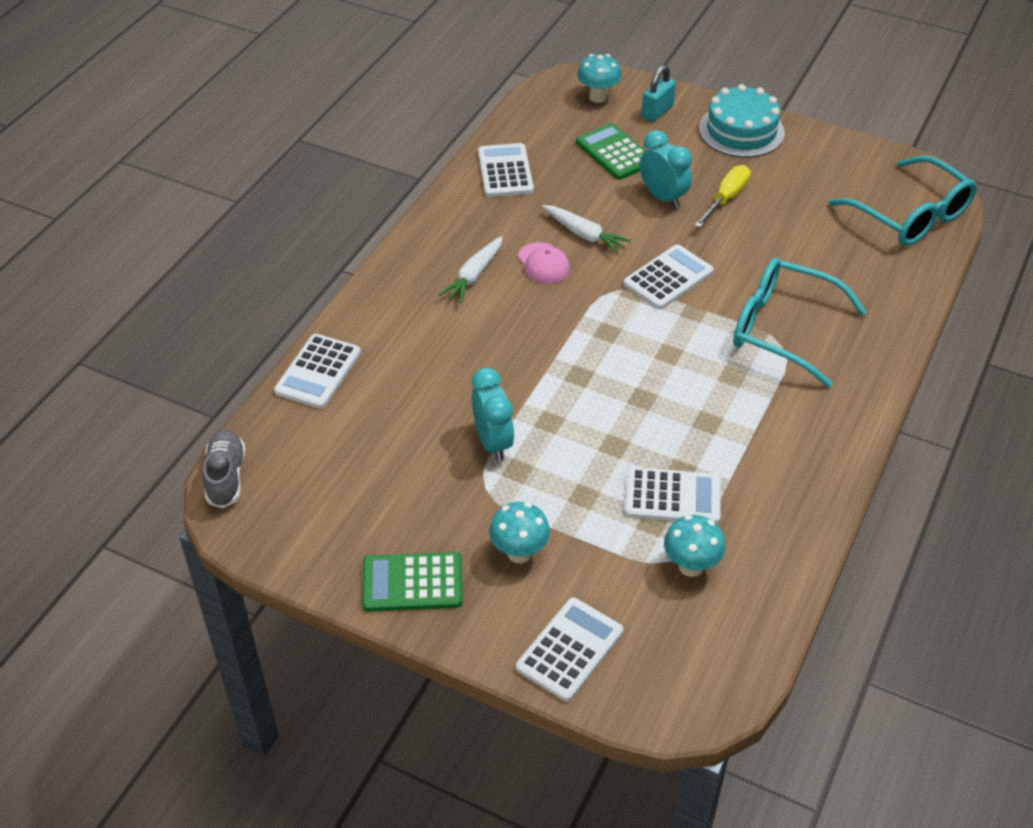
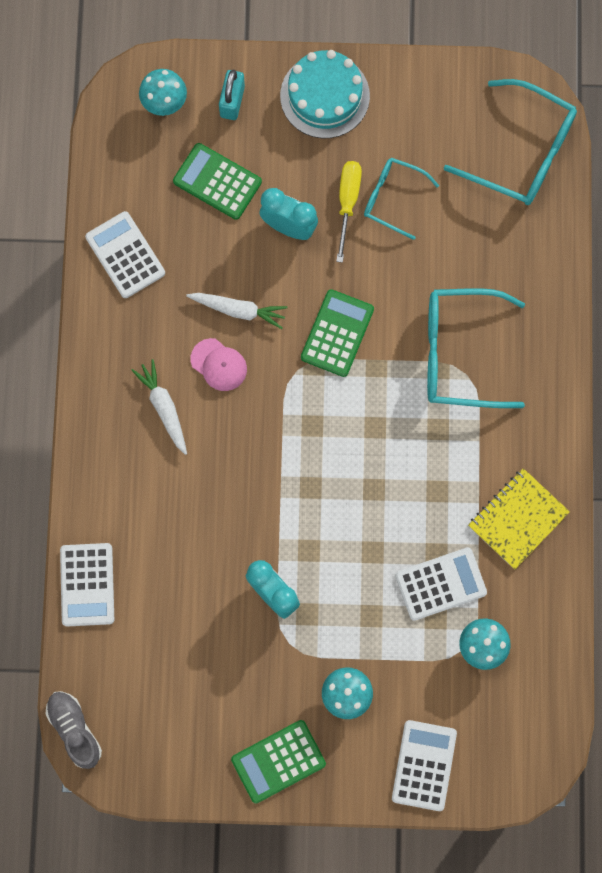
camera: 25 degrees left, 30 degrees up
(474, 275) = (164, 408): white carrot -> white carrot turned 150 degrees clockwise
(668, 278) = (337, 333): white calculator -> green calculator
(770, 208) = (392, 198): none -> turquoise glasses
(783, 473) = (518, 519): none -> yellow notebook

